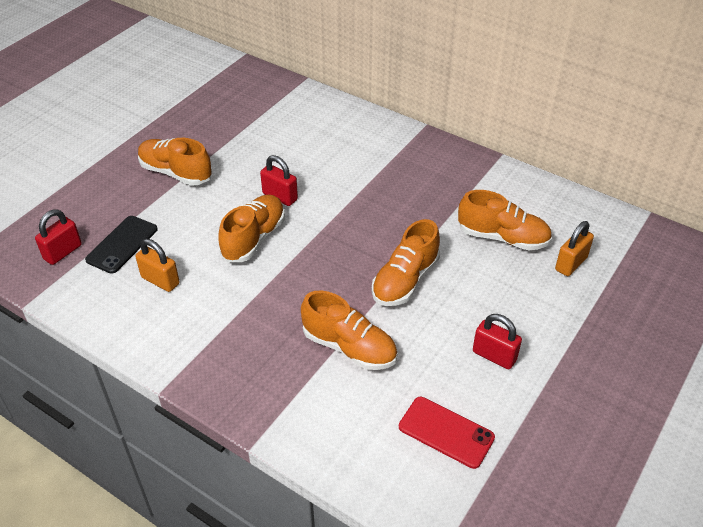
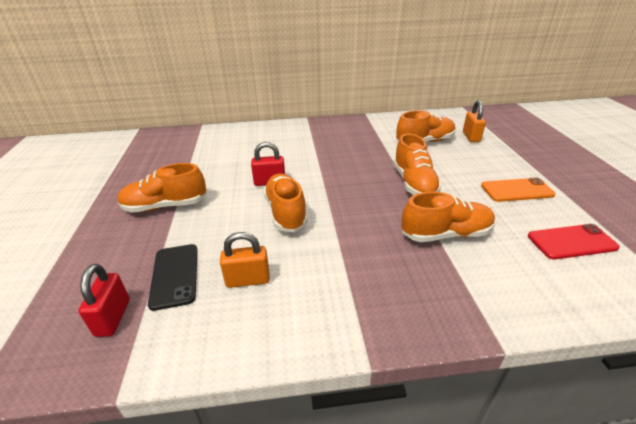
camera: 40 degrees left, 10 degrees down
(494, 356) = (517, 190): red padlock -> orange phone

